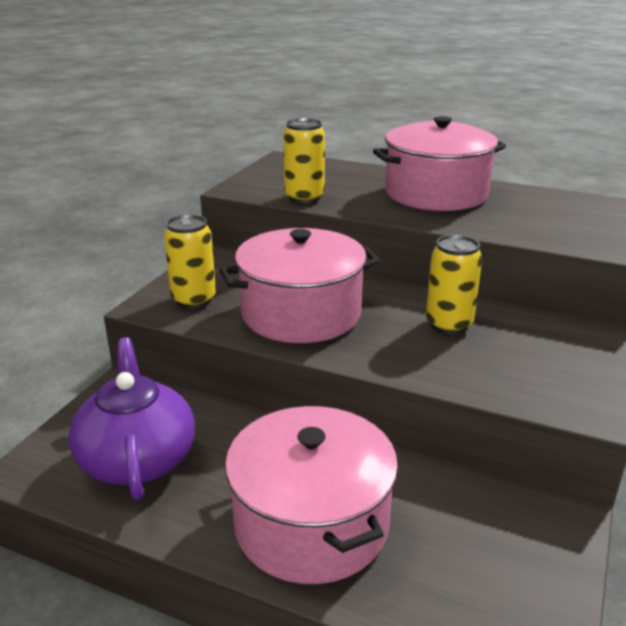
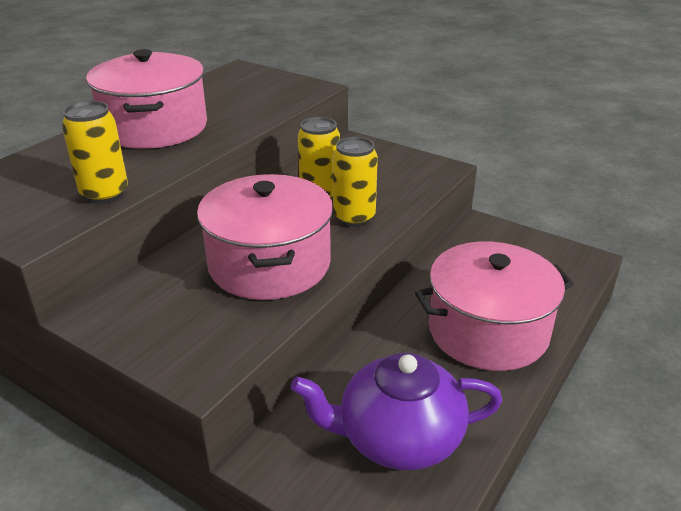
camera: 80 degrees left, 5 degrees up
(194, 300) = (203, 335): yellow can -> yellow can (354, 217)

